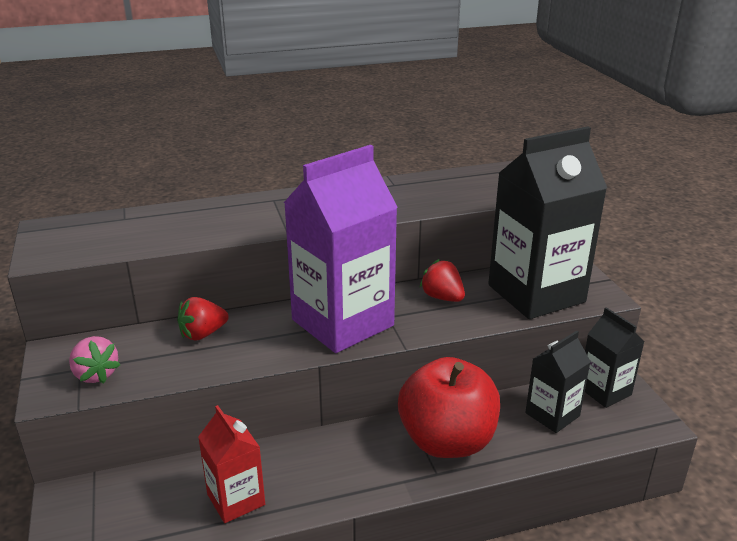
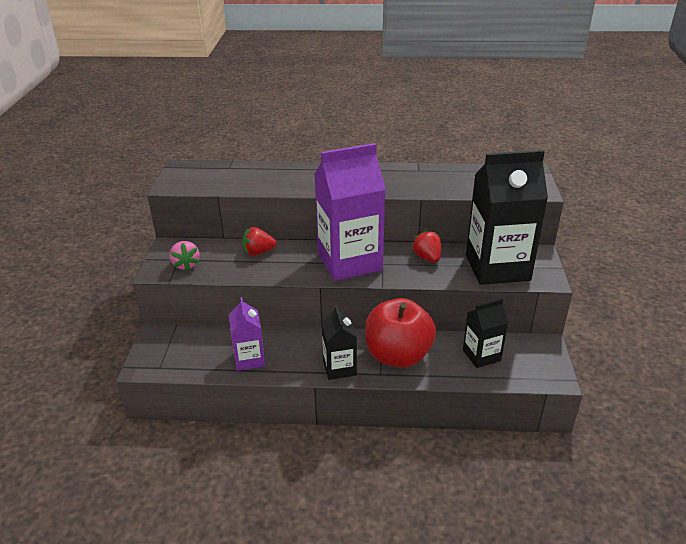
camera: 20 degrees right, 5 degrees up
(236, 499) = (249, 359): red carton -> purple carton
(604, 391) = (530, 348): black carton -> black carton (339, 368)

